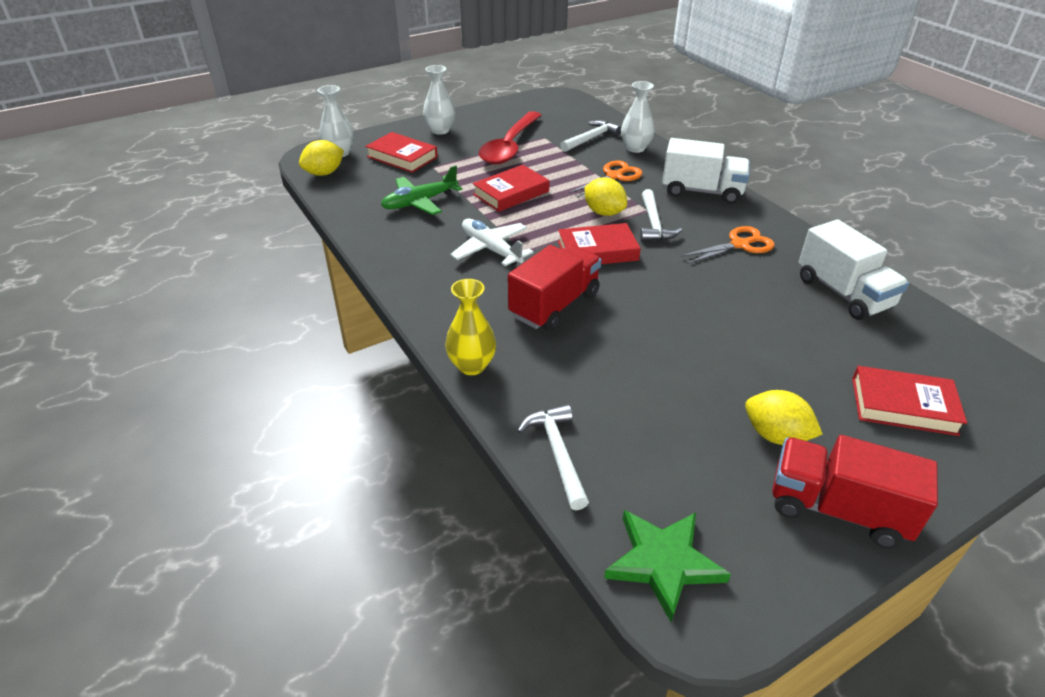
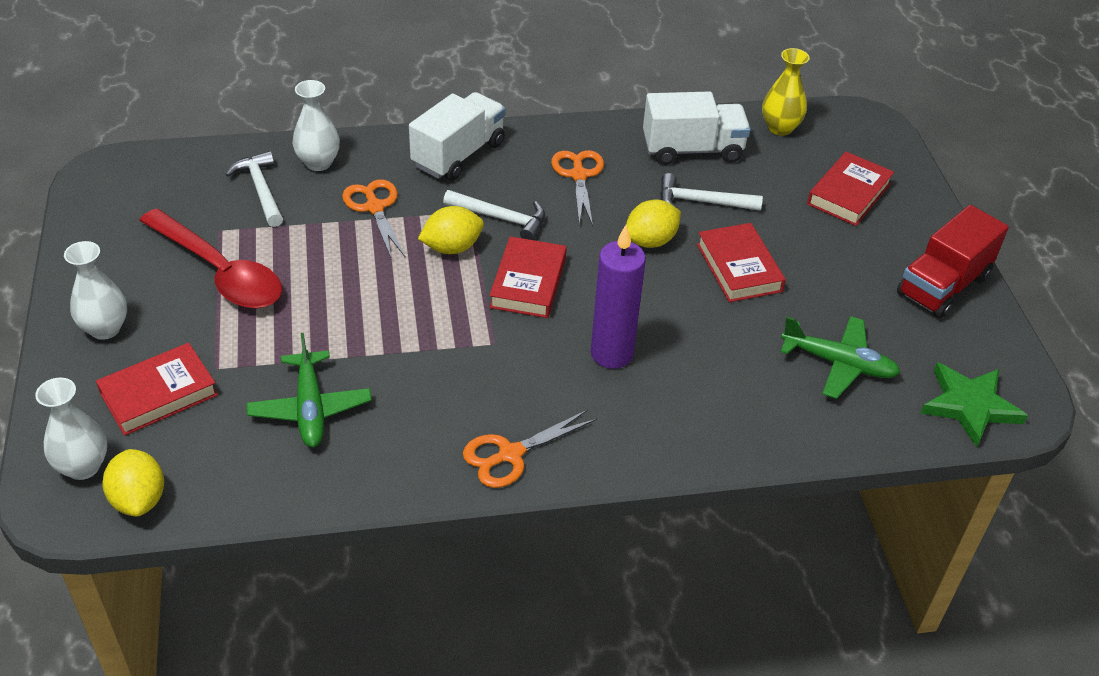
camera: 70 degrees left, 5 degrees up
(424, 283) = (510, 454): none -> orange scissors
(472, 366) = (684, 453): yellow vase -> yellow vase (780, 128)
(490, 249) = (471, 371): white plane -> none
(511, 193) = (349, 311): red book -> red book (739, 268)
(554, 305) = (611, 353): red truck -> purple candle
(557, 454) = (834, 428): white hammer -> white hammer (702, 202)
(646, 442) = (839, 364): none -> green plane
(775, 435) = (857, 281): yellow lemon -> yellow lemon (650, 241)

